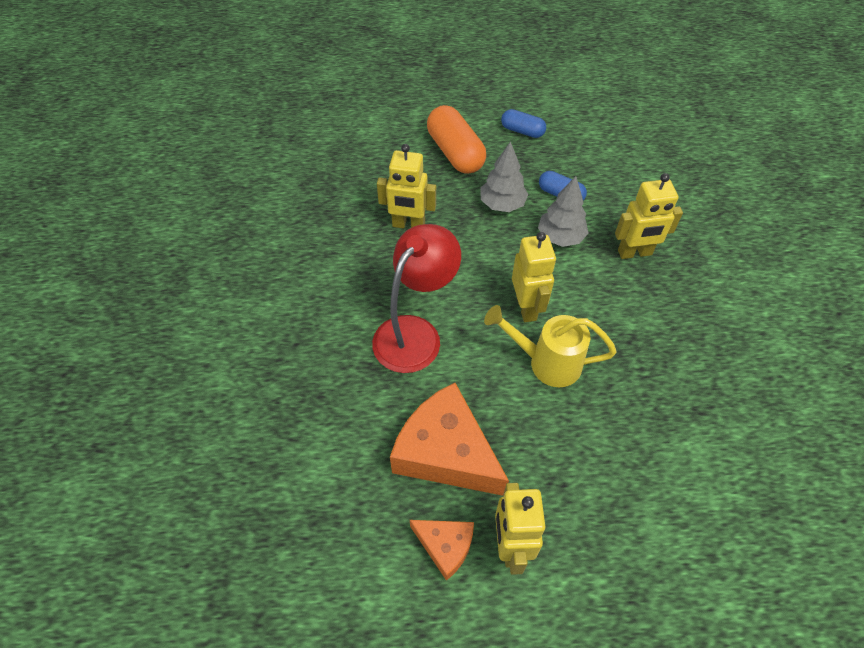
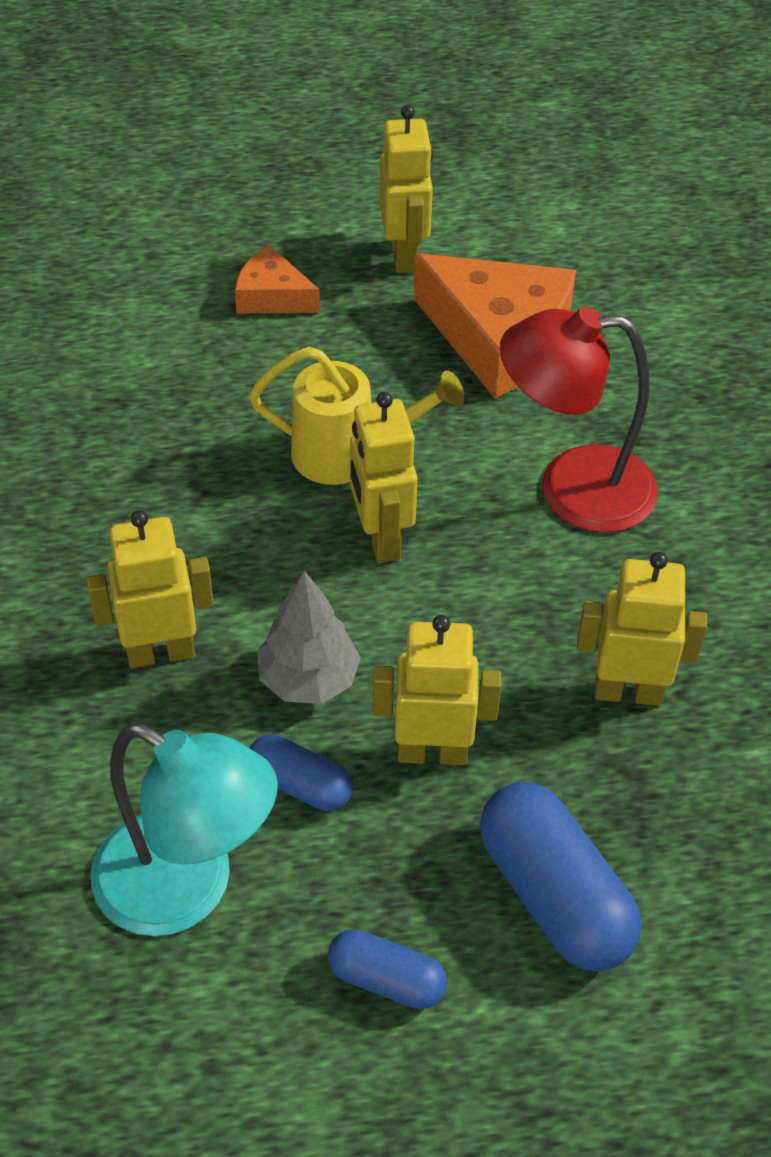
camera: 175 degrees right, 5 degrees down
(415, 333) = (572, 489): red lamp -> red lamp turned 60 degrees clockwise
(445, 546) = (486, 251): orange cheese -> orange cheese (272, 296)
(455, 153) = (554, 895): orange capsule -> blue capsule
(502, 204) = (432, 752): grey tree -> yellow robot
(603, 161) = (187, 889): none -> turquoise lamp

